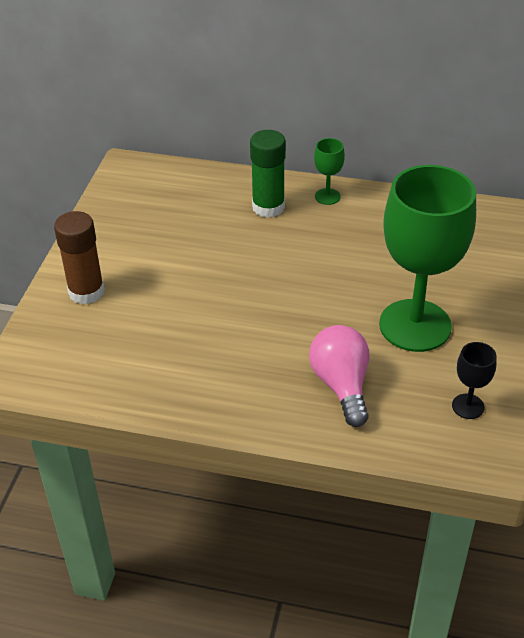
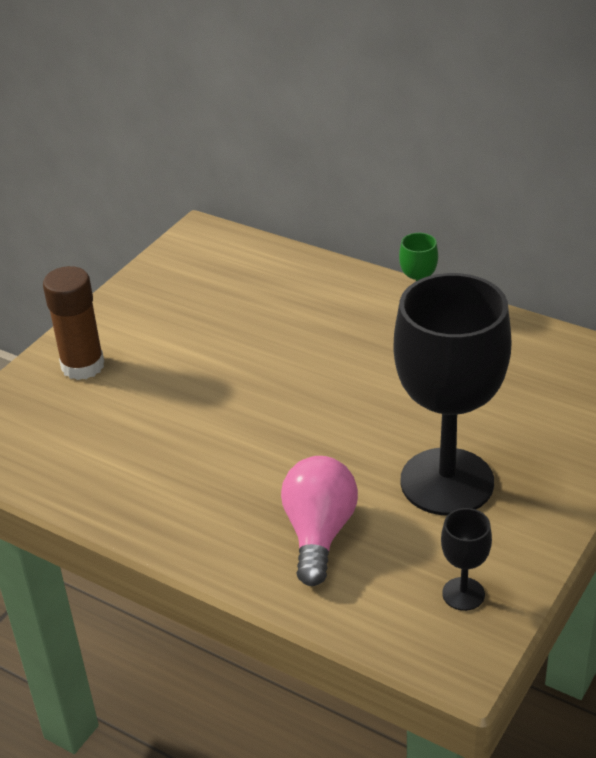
camera: 20 degrees right, 5 degrees down
(268, 207) = (339, 307): green glue stick -> none
(415, 325) = (447, 482): green goblet -> black goblet

